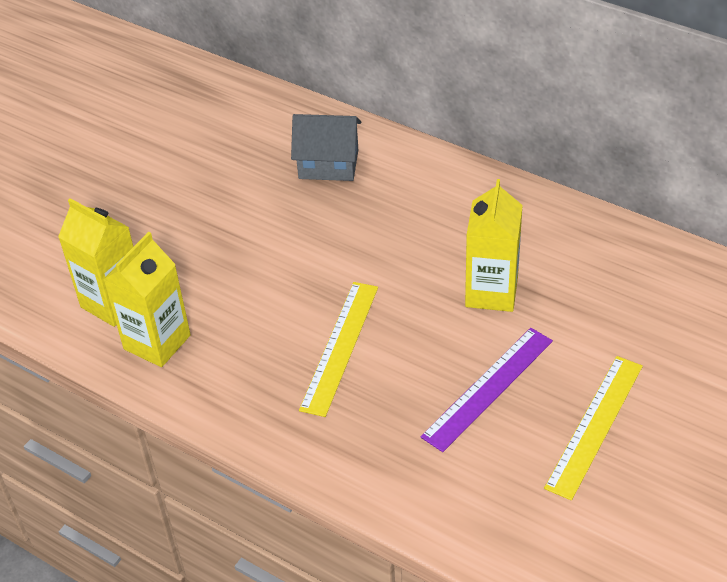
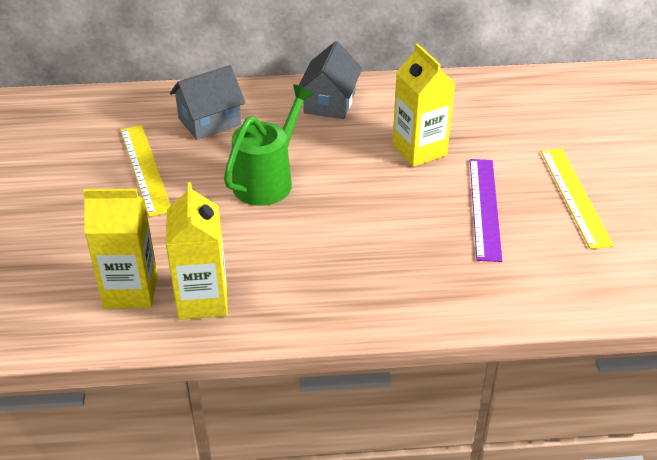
camera: 40 degrees left, 5 degrees down
(319, 253) = (267, 180): none -> green watering can
(340, 347) = (353, 232): yellow ruler -> yellow ruler (145, 169)
(459, 195) = (329, 103): none -> grey house

